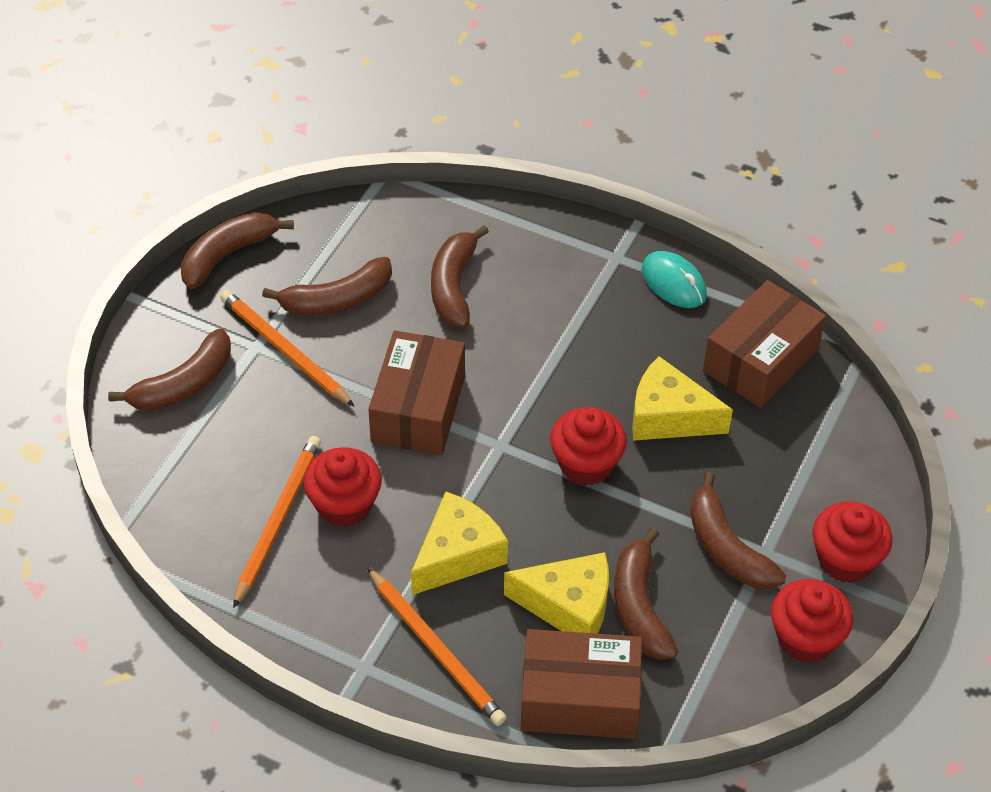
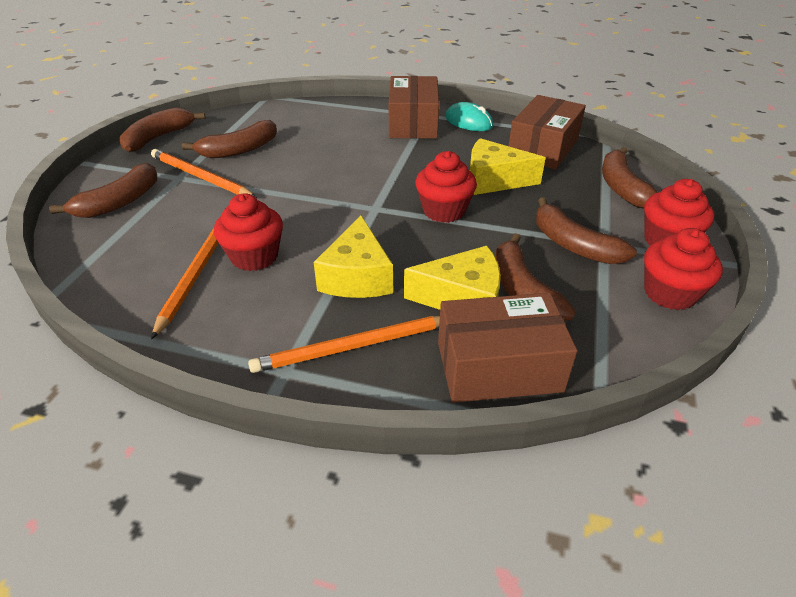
camera: 10 degrees left, 10 degrees down
(418, 409) = (307, 196): brown box -> brown box (413, 123)
(436, 650) = (352, 347): orange pencil -> orange pencil turned 120 degrees clockwise
(454, 286) = (321, 136): brown banana -> brown banana (622, 187)
(457, 555) = (357, 276): yellow cheese -> yellow cheese turned 150 degrees clockwise

